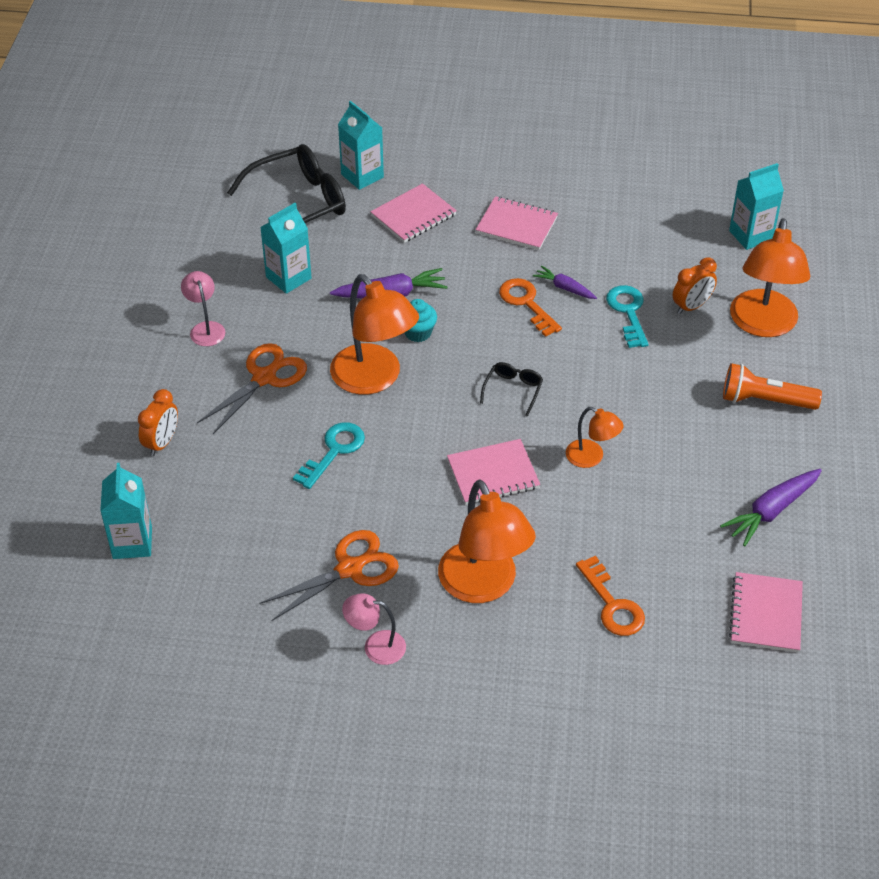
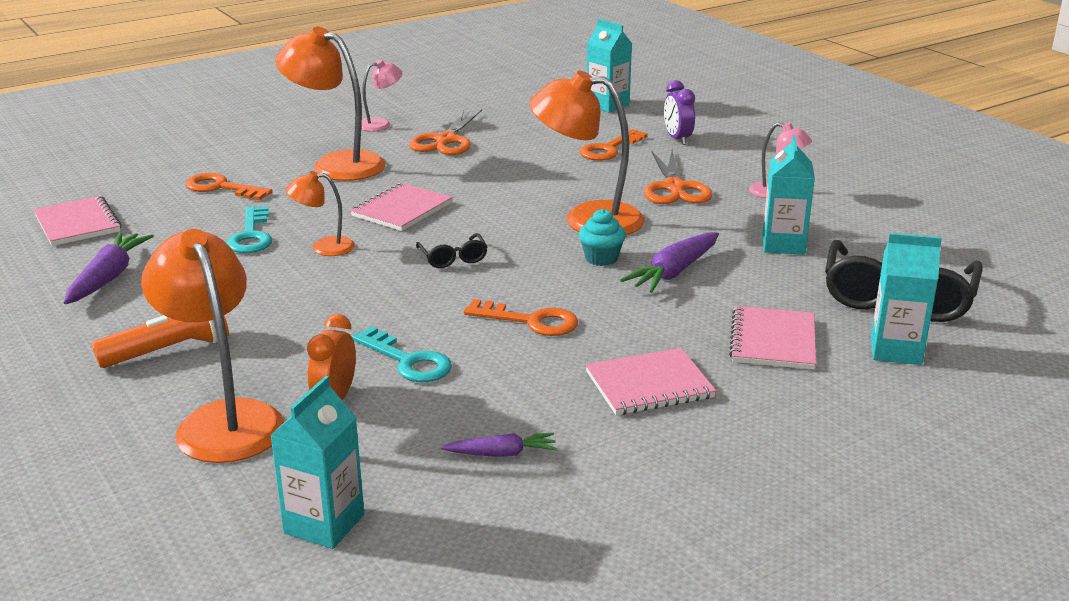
camera: 140 degrees right, 20 degrees down
(162, 443) = (677, 139): orange clock -> purple clock
(236, 462) = (609, 149): none -> orange key
(333, 451) = (549, 176): turquoise key -> turquoise key (251, 235)
(564, 288) = (508, 351): purple carrot -> purple carrot (502, 454)

